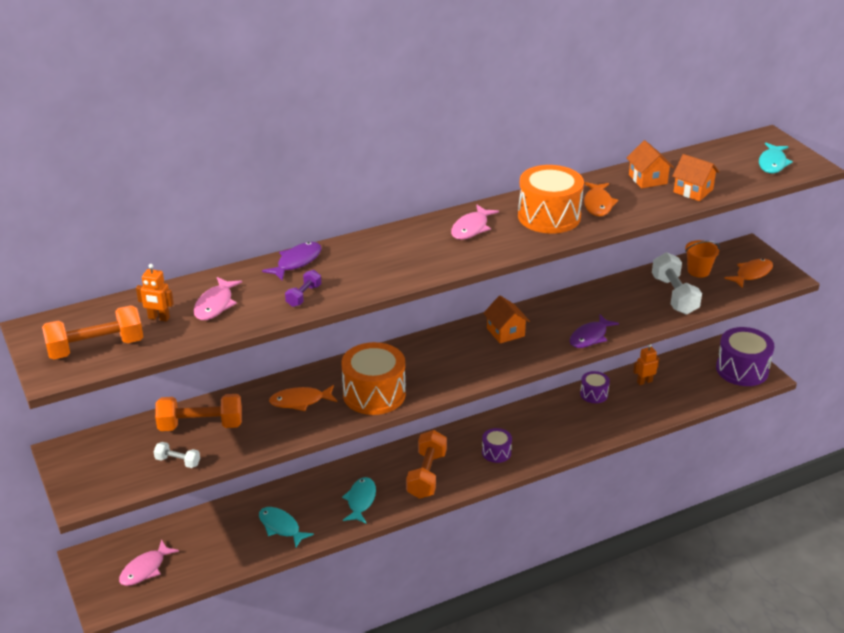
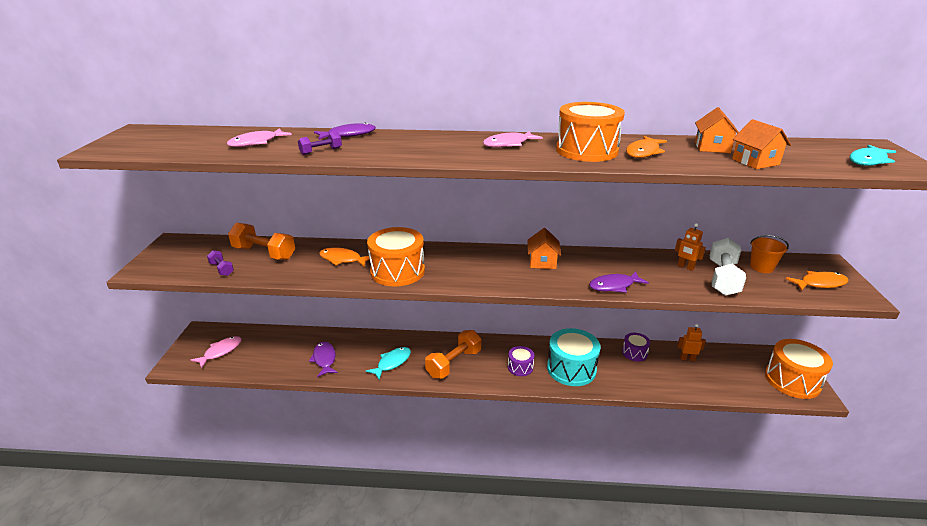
camera: 30 degrees right, 5 degrees down
(96, 348) = (146, 145): orange dumbbell -> none
(145, 569) = (221, 352): pink fish -> pink fish turned 150 degrees clockwise
(158, 318) = (210, 141): orange robot -> orange robot (685, 267)
(178, 461) = (221, 269): white dumbbell -> purple dumbbell
(281, 527) = (324, 359): turquoise fish -> purple fish
(546, 434) = (571, 369): none -> turquoise drum
(742, 370) = (792, 380): purple drum -> orange drum

